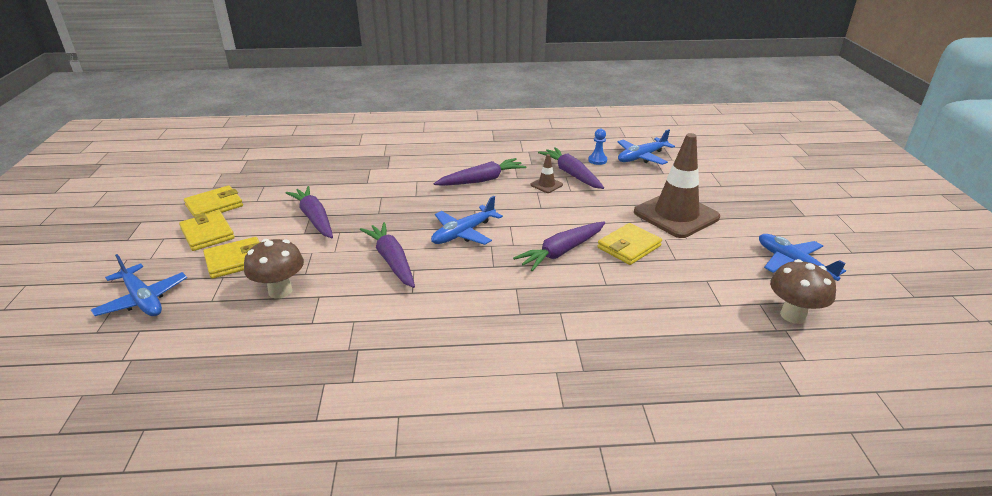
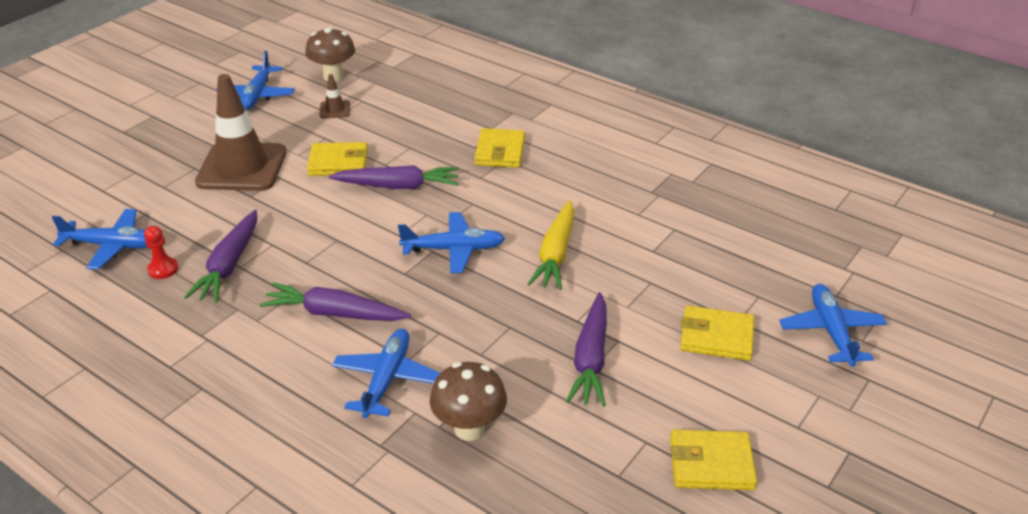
camera: 140 degrees left, 5 degrees up
(207, 234) = (737, 403): yellow wallet -> yellow wallet (500, 152)
(280, 291) = (686, 273): brown mushroom -> brown mushroom (469, 428)
(392, 260) = (555, 254): purple carrot -> yellow carrot
(416, 171) = (387, 379): none -> blue plane
(546, 185) = (281, 265): brown traffic cone -> brown traffic cone (335, 110)
(597, 160) = (163, 269): blue pawn -> red pawn

